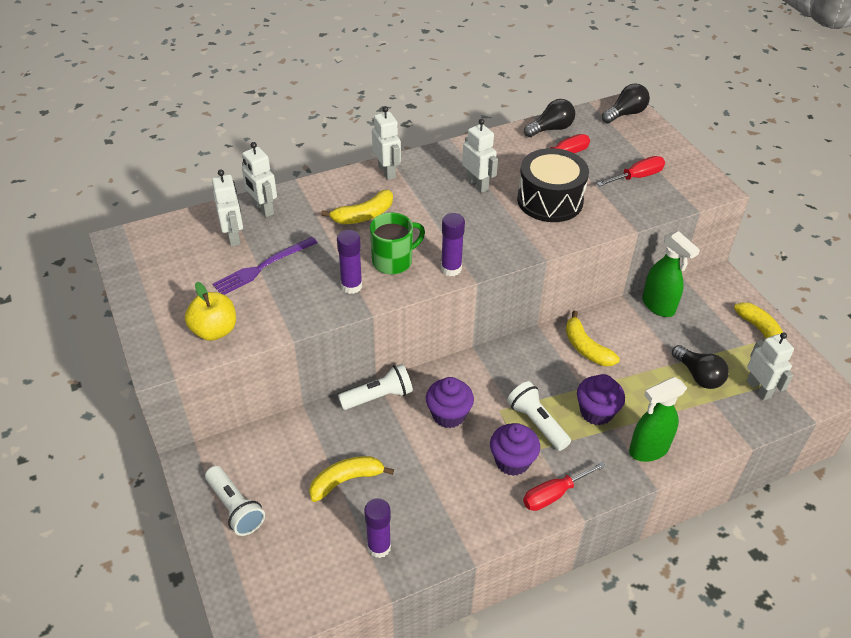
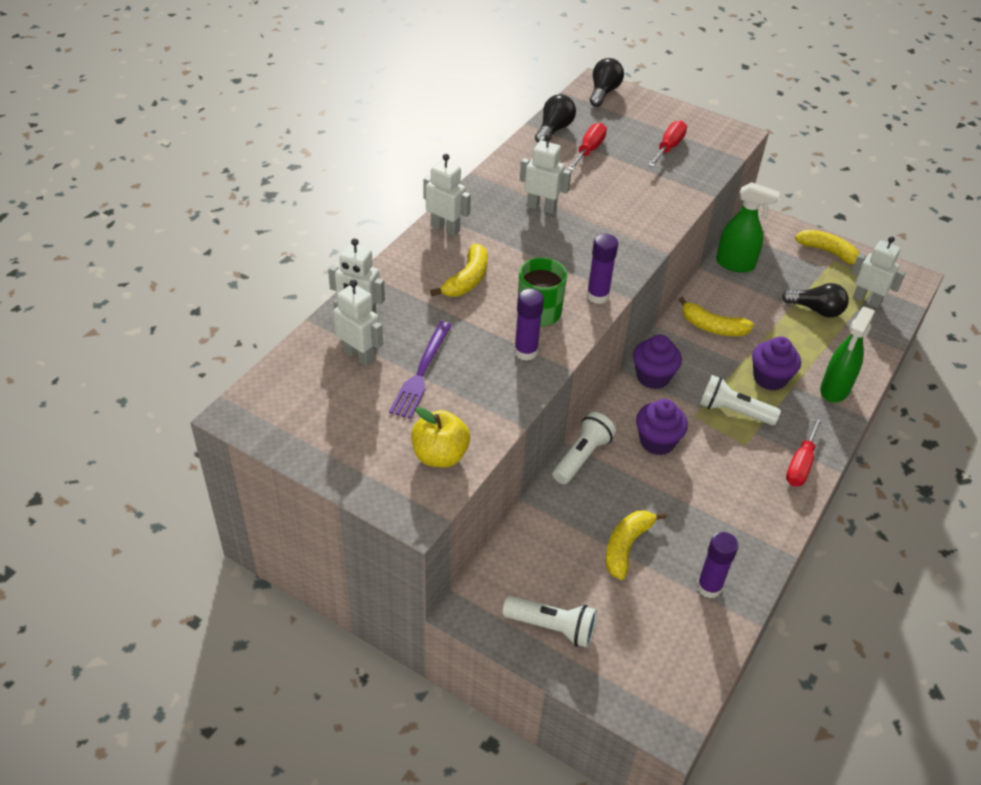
camera: 35 degrees left, 0 degrees up
(512, 461) = (744, 454): purple cupcake -> purple cupcake (653, 377)
(550, 200) = (618, 197): black drum -> none

